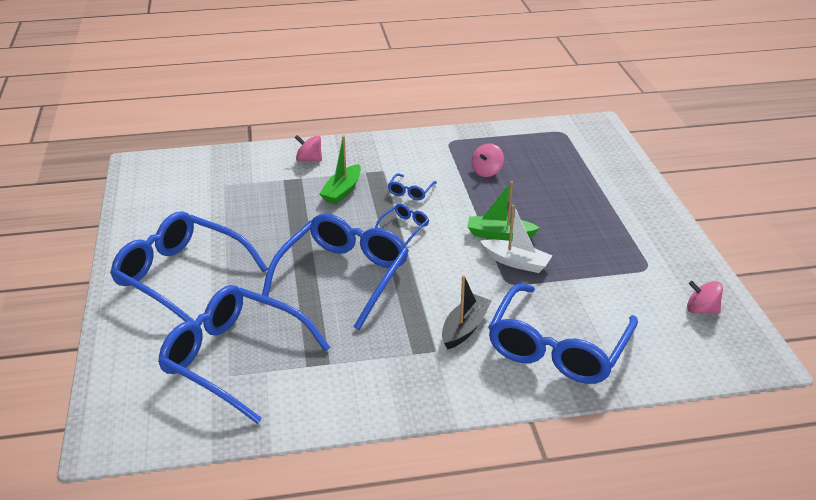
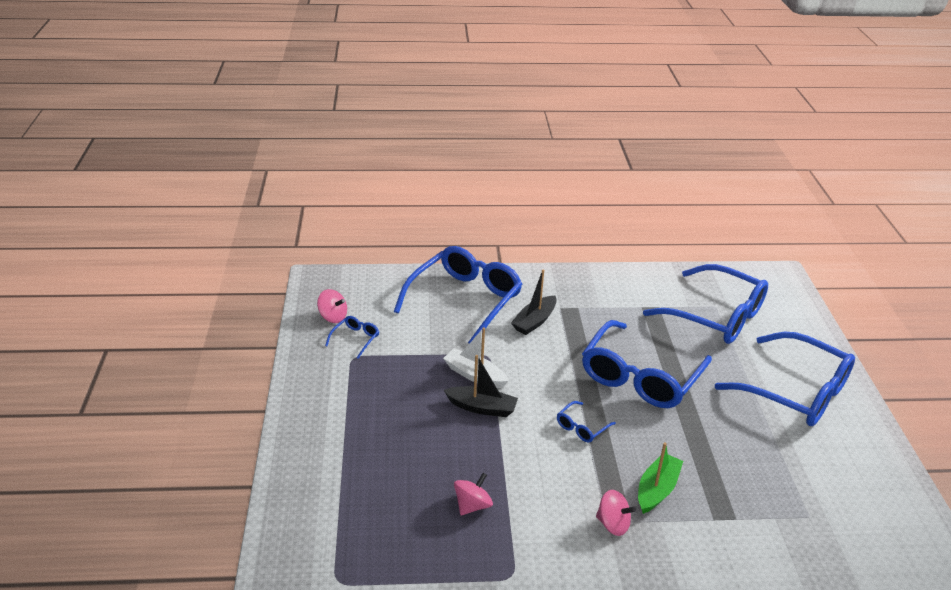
camera: 175 degrees left, 0 degrees up
(309, 159) = (711, 556): pink spinning top -> pink spinning top (613, 524)
(410, 191) = (573, 480): blue glasses -> blue glasses (355, 339)
(499, 235) = (482, 408): green boat -> black boat

